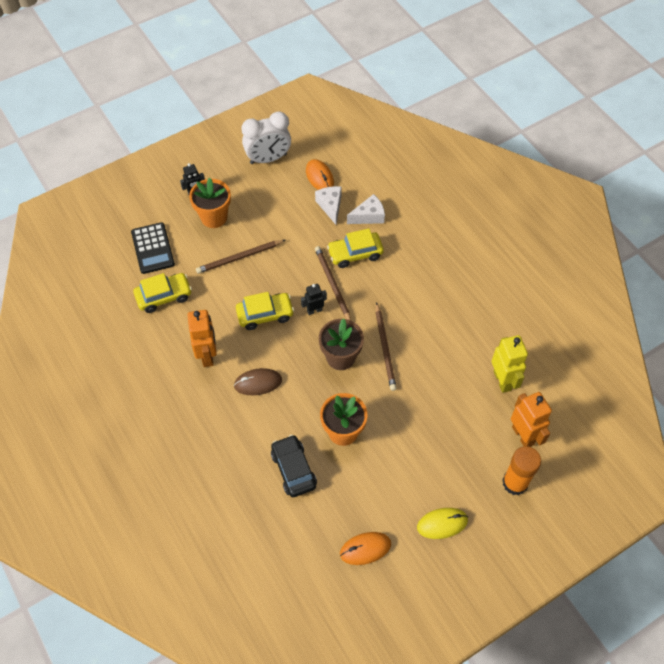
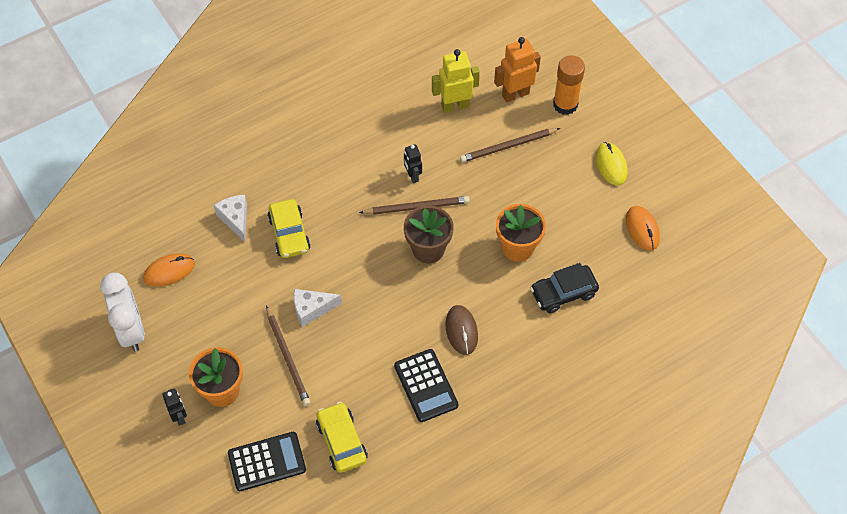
camera: 90 degrees left, 0 degrees up
(207, 355) = (426, 385): orange robot -> black calculator
(265, 315) = (371, 326): yellow car -> none
(314, 310) = (366, 275): black robot -> black robot (412, 176)
(330, 206) = (216, 259): white cheese -> white cheese (312, 309)
(332, 284) = (331, 257): brown pencil -> brown pencil (508, 146)

